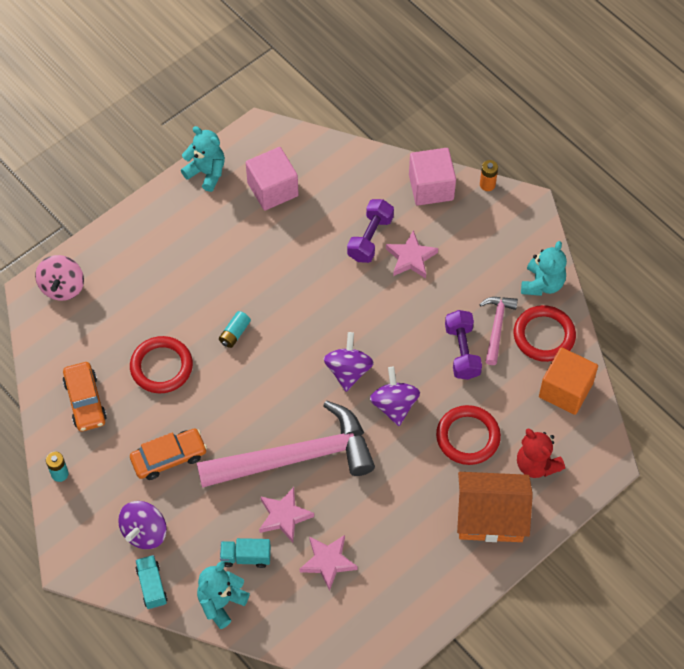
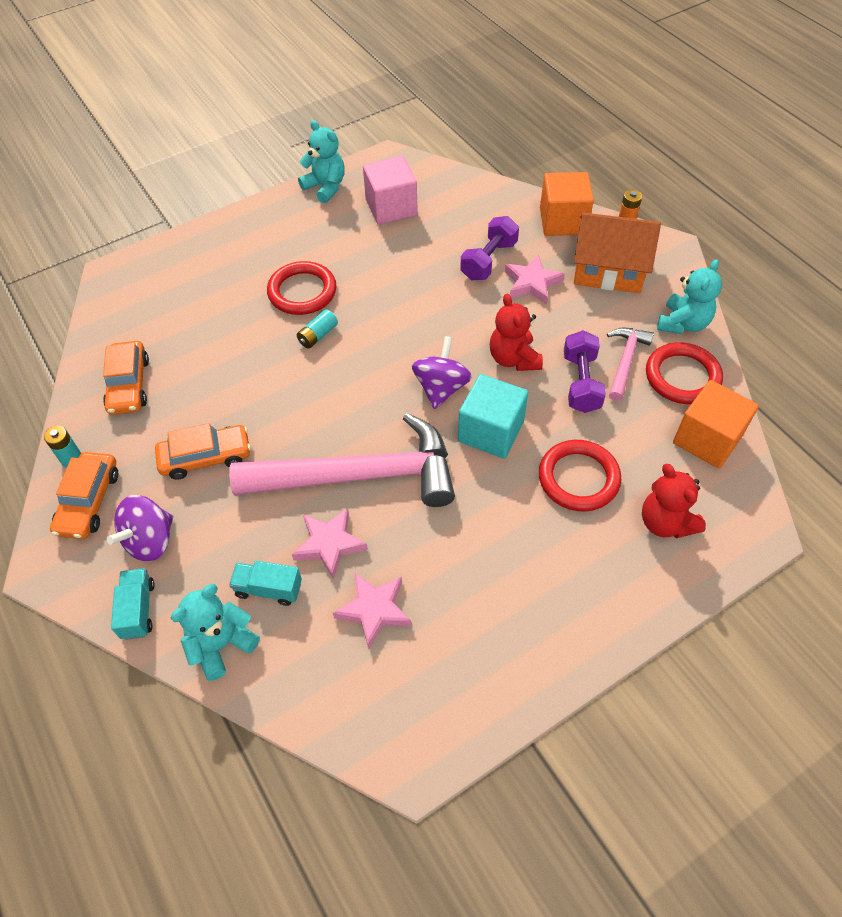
camera: 10 degrees right, 5 degrees down
(62, 287) = (143, 272): pink spinning top -> none
(86, 507) = (89, 501): none -> orange car
(161, 367) = (226, 360): red ring -> red ring (302, 292)
(394, 405) = (490, 431): purple spinning top -> turquoise cube
(404, 336) = (513, 359): none -> red teddy bear
(431, 187) = (563, 221): pink cube -> orange cube
(491, 516) = (600, 580): orange house -> orange house (608, 270)

